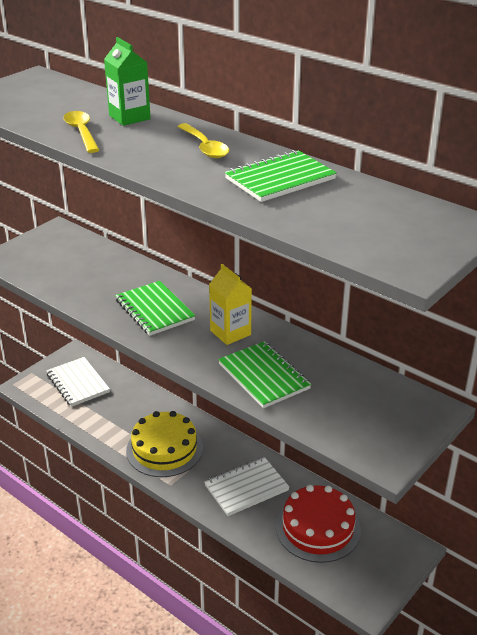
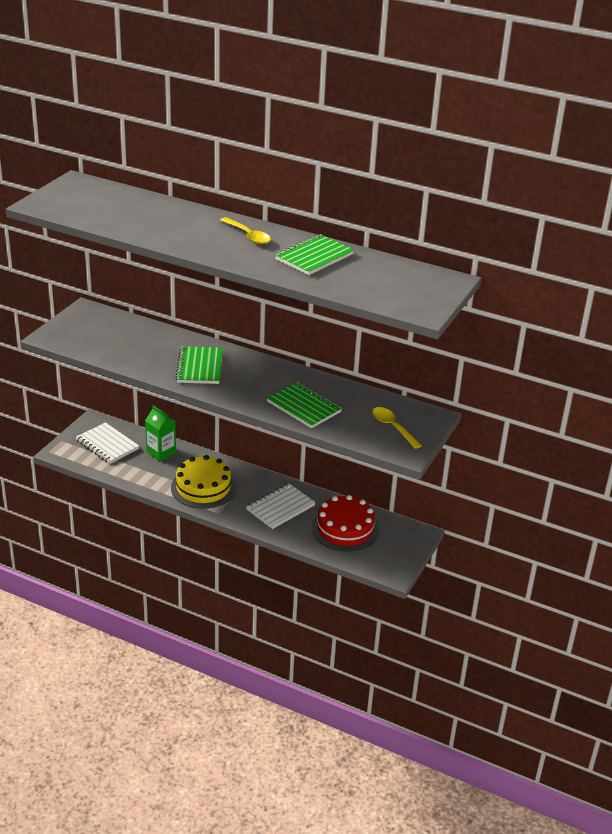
camera: 15 degrees left, 0 degrees up
(81, 132) = (147, 229): yellow spoon -> yellow spoon (392, 427)
(129, 117) = (177, 214): green carton -> green carton (161, 452)
(154, 310) = (200, 367): green notebook -> green notebook turned 45 degrees clockwise
(230, 333) = (267, 378): yellow carton -> none

